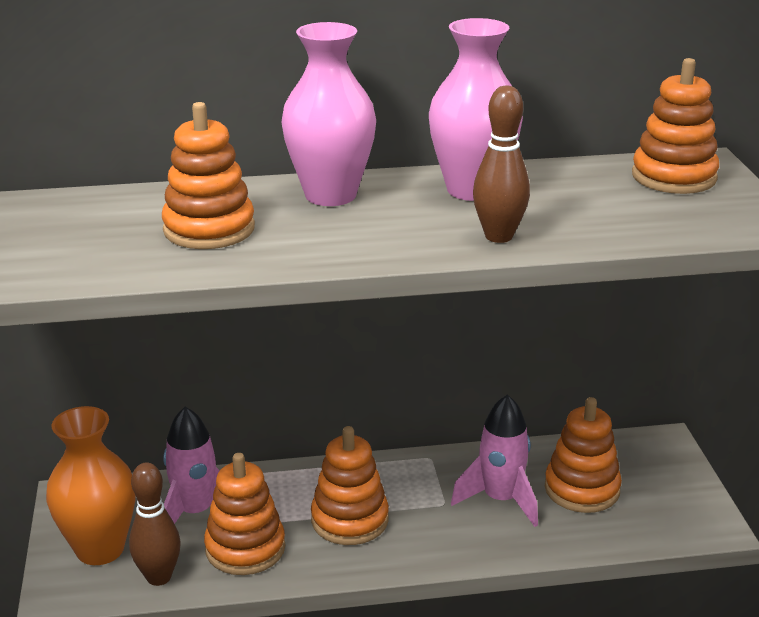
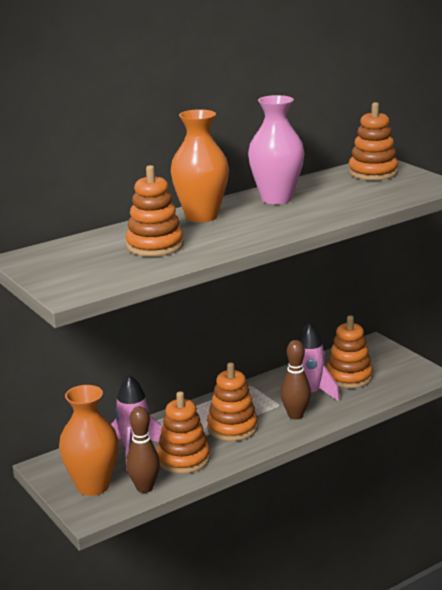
camera: 25 degrees left, 5 degrees down
(330, 195) = (201, 216): pink vase -> orange vase
(499, 236) = (317, 216): brown bowling pin -> brown bowling pin (295, 415)

